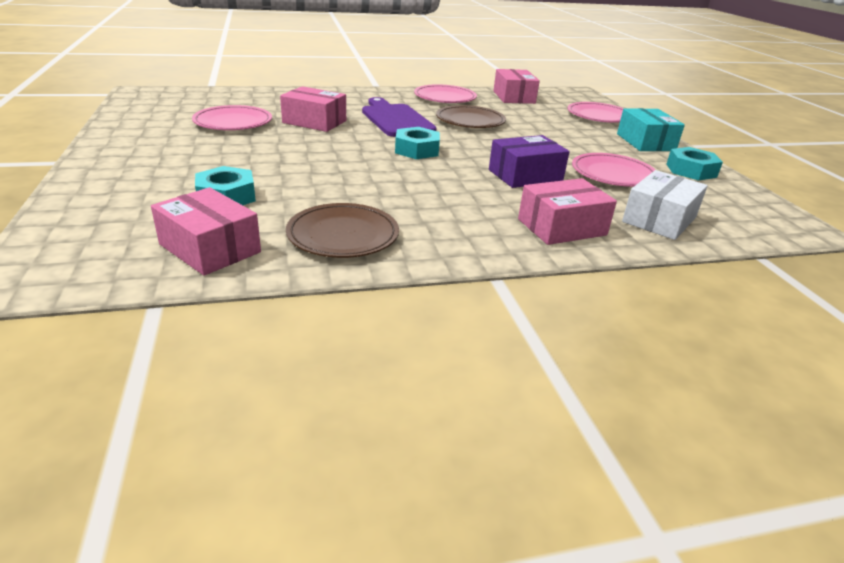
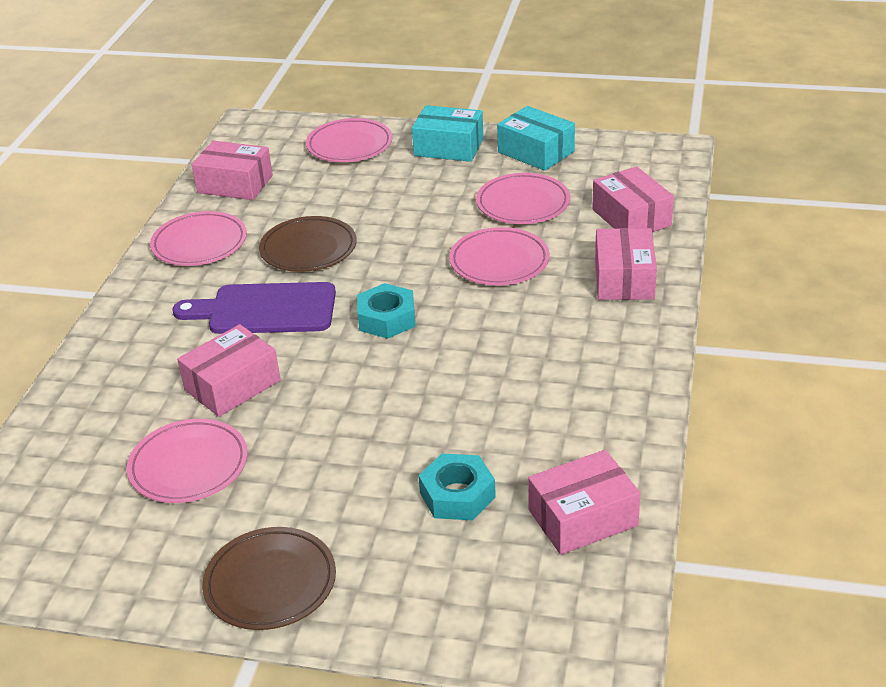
camera: 60 degrees left, 5 degrees up
(343, 235) = (588, 421): brown plate -> brown plate (270, 583)
(525, 175) = (499, 261): purple box -> pink plate
(659, 219) = (631, 217): white box -> pink box
(691, 170) = (536, 152): turquoise nut -> turquoise box

